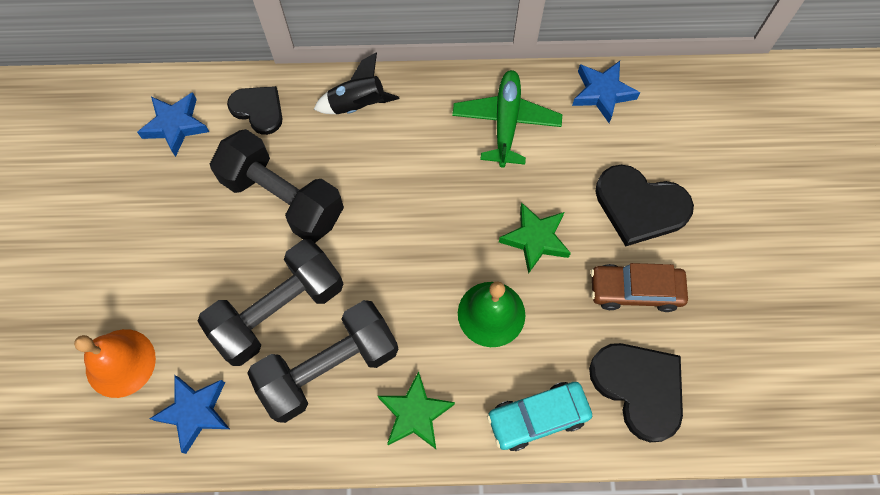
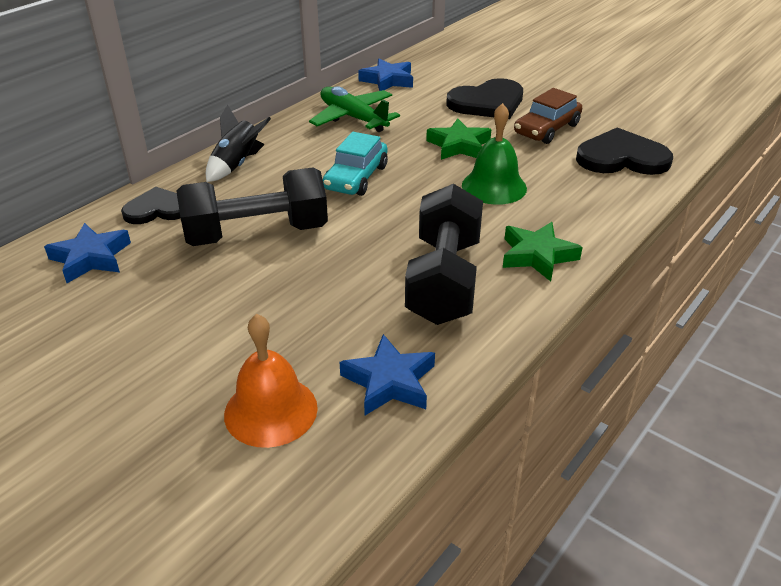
camera: 50 degrees left, 30 degrees down
(279, 311) = (355, 283): black dumbbell -> none
(537, 417) = (601, 204): turquoise car -> turquoise car (356, 178)

